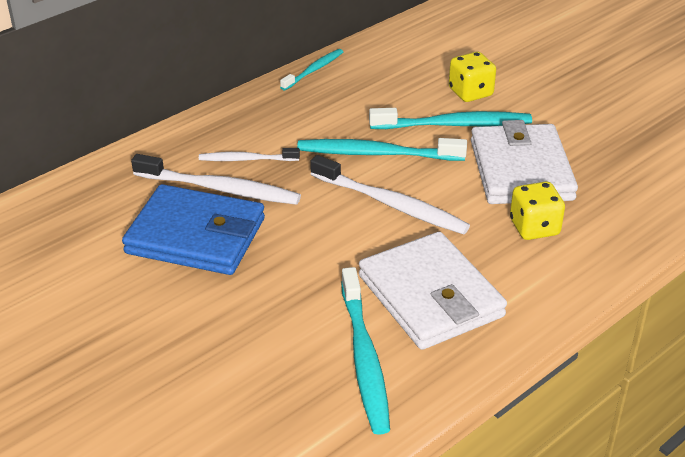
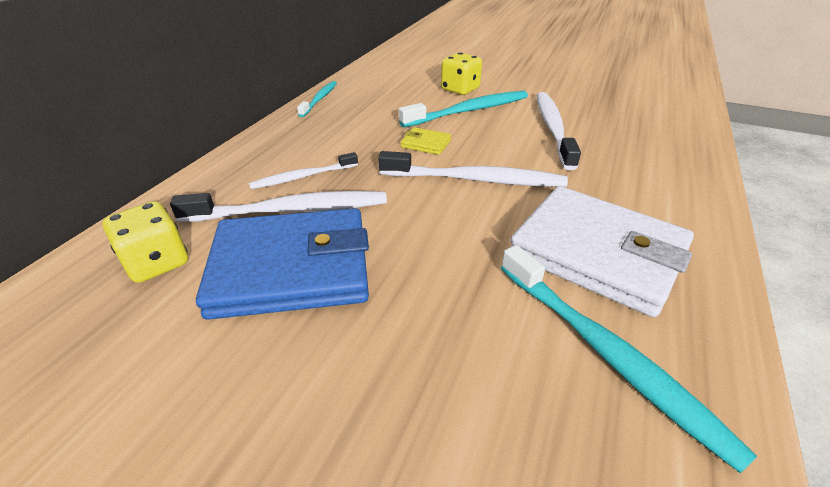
camera: 25 degrees left, 0 degrees up
(377, 153) = (425, 144): turquoise toothbrush -> yellow wallet
(521, 170) = (553, 129): white wallet -> white toothbrush
(534, 227) = (612, 166): yellow dice -> yellow dice (157, 262)

